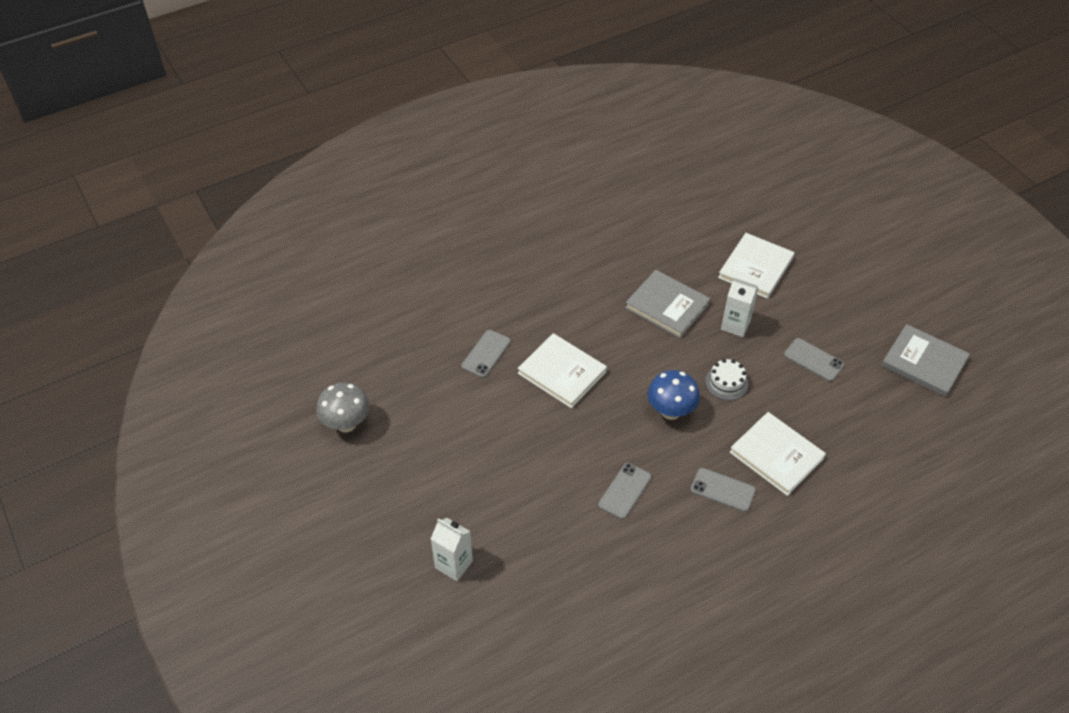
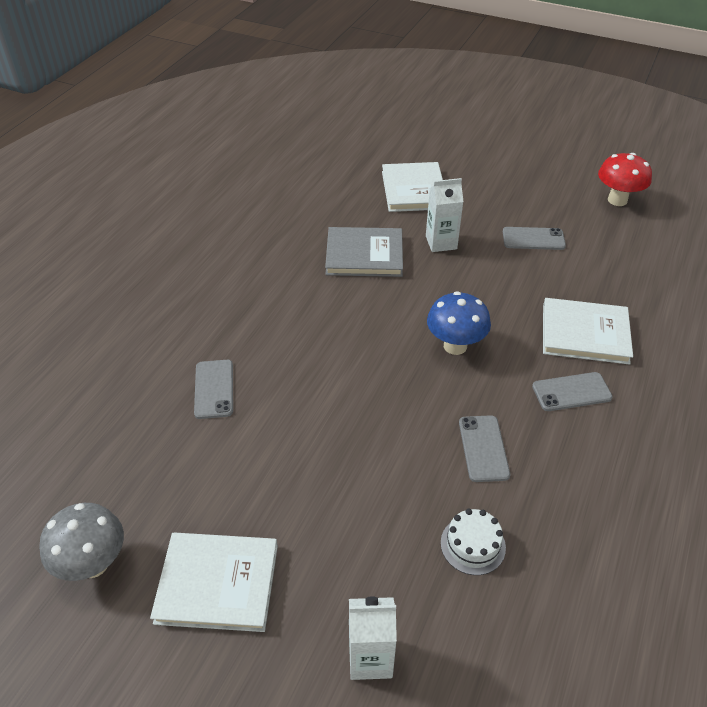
camera: 35 degrees left, 5 degrees down
(562, 372) = (314, 365): white book -> white book (217, 583)
(726, 383) = (480, 294): white cake -> white cake (473, 545)
(924, 362) = (617, 200): grey book -> red mushroom

